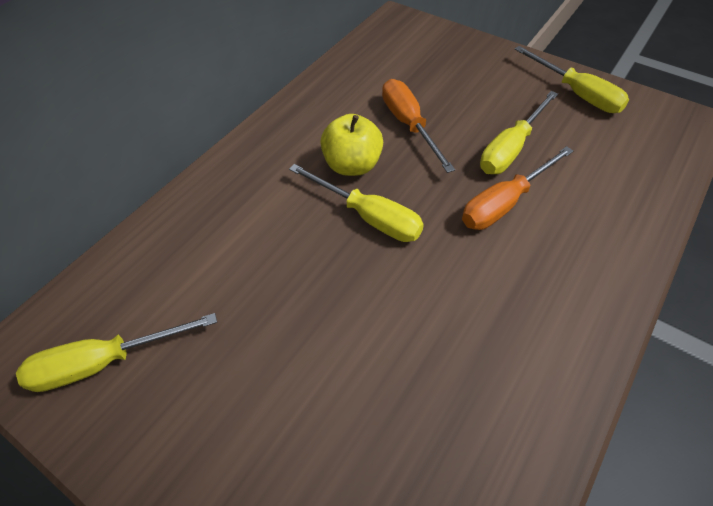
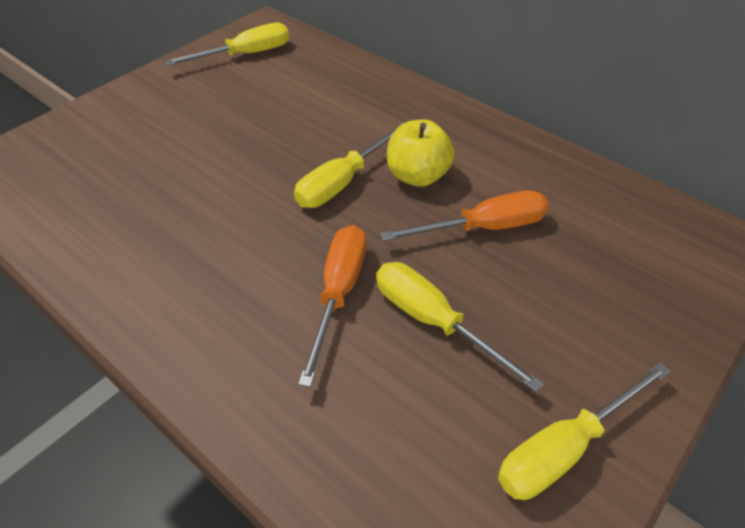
camera: 95 degrees right, 5 degrees down
(104, 362) = (245, 55): yellow screwdriver -> yellow screwdriver turned 75 degrees clockwise
(504, 203) = (339, 293): orange screwdriver -> orange screwdriver turned 45 degrees clockwise

